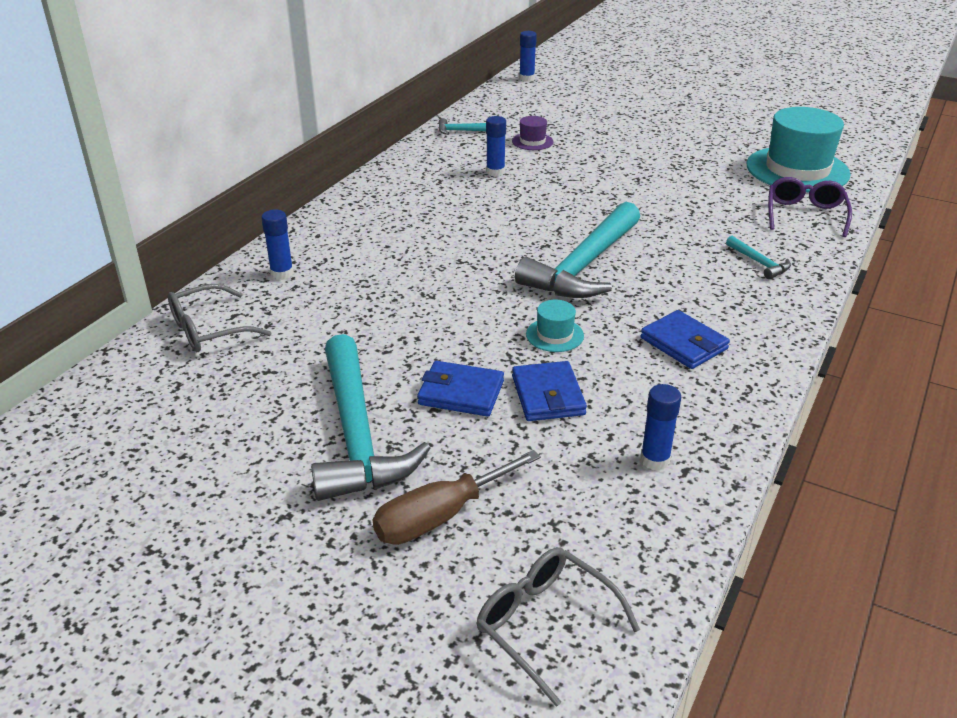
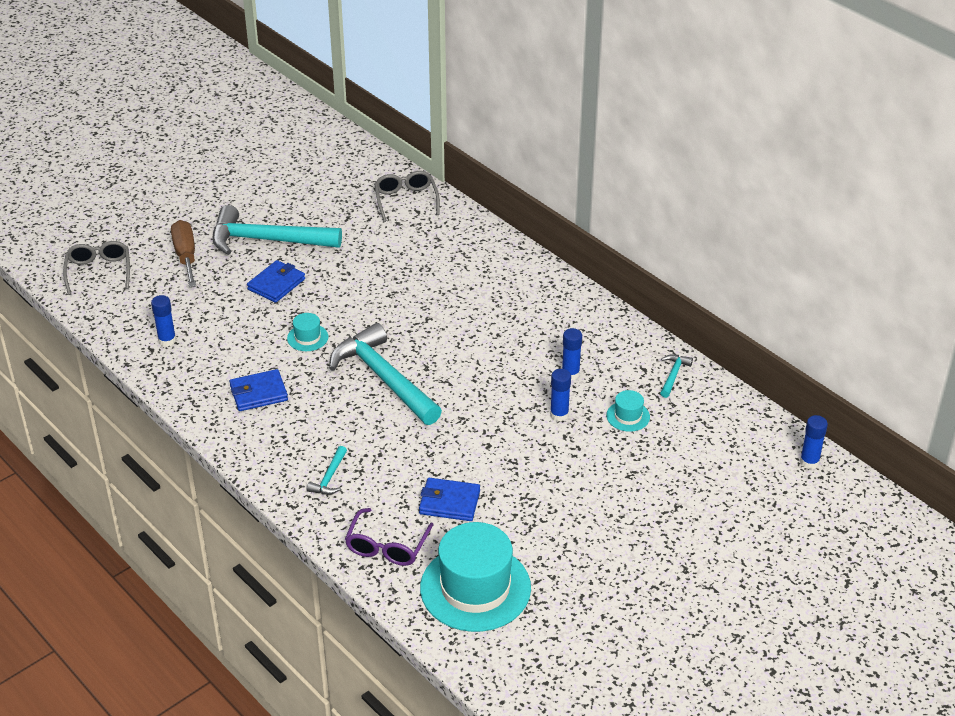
camera: 110 degrees right, 5 degrees up
(282, 273) = (458, 235): blue glue stick -> blue glue stick (559, 415)
(532, 141) = (628, 416): purple hat -> turquoise hat
(544, 624) = (99, 271): grey glasses -> grey glasses turned 75 degrees counterclockwise
(548, 395) = (250, 317): blue wallet -> blue wallet (449, 502)
(759, 263) = (329, 477): turquoise hammer -> turquoise hammer turned 60 degrees counterclockwise
(805, 214) = (387, 546): purple glasses -> purple glasses turned 75 degrees clockwise

